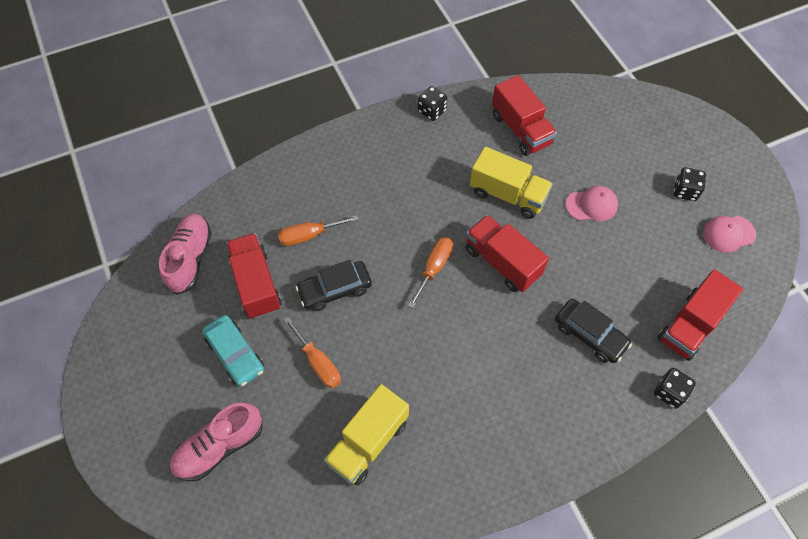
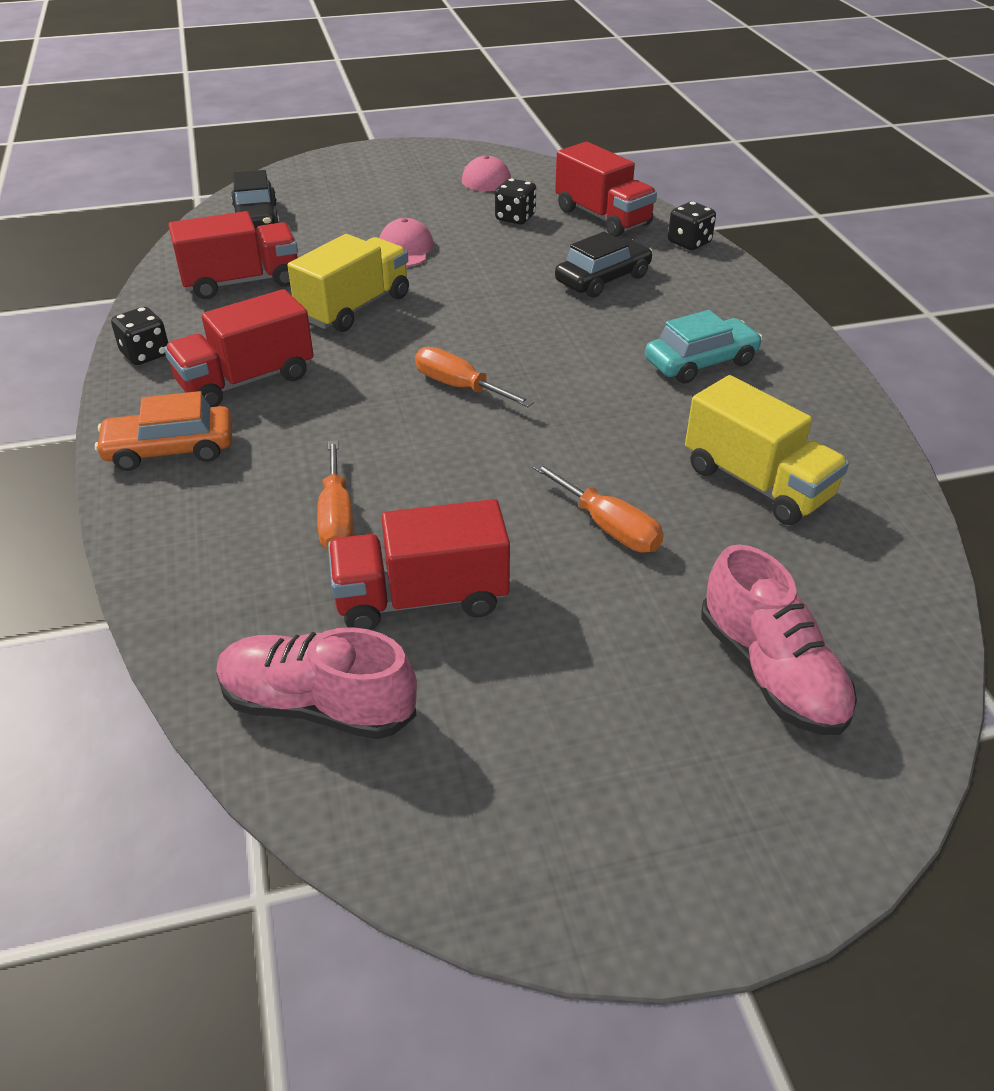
camera: 80 degrees left, 20 degrees down
(235, 354) = (574, 638): turquoise car -> turquoise car (700, 362)
(318, 362) = (608, 527): orange screwdriver -> orange screwdriver turned 75 degrees clockwise
(335, 290) = (467, 495): black car -> black car (256, 218)
(350, 151) = (170, 450): none -> orange car
(502, 262) = (470, 327): red truck -> red truck (246, 381)
(685, 191) = (414, 190): black dice -> black dice (515, 218)

